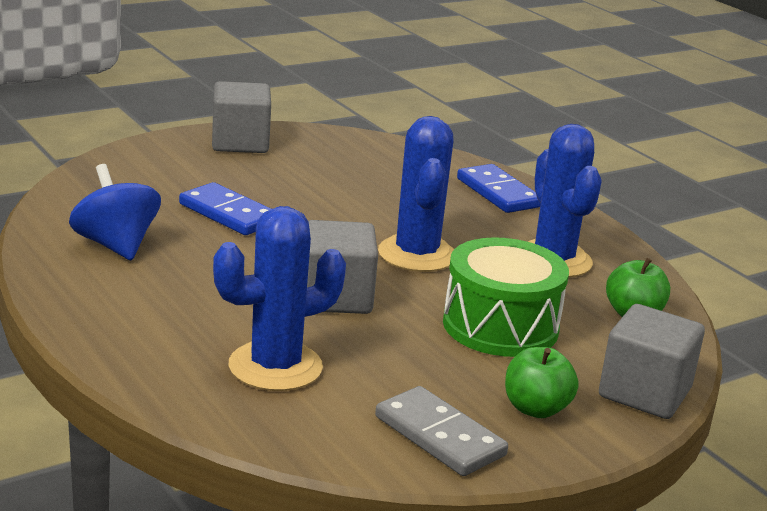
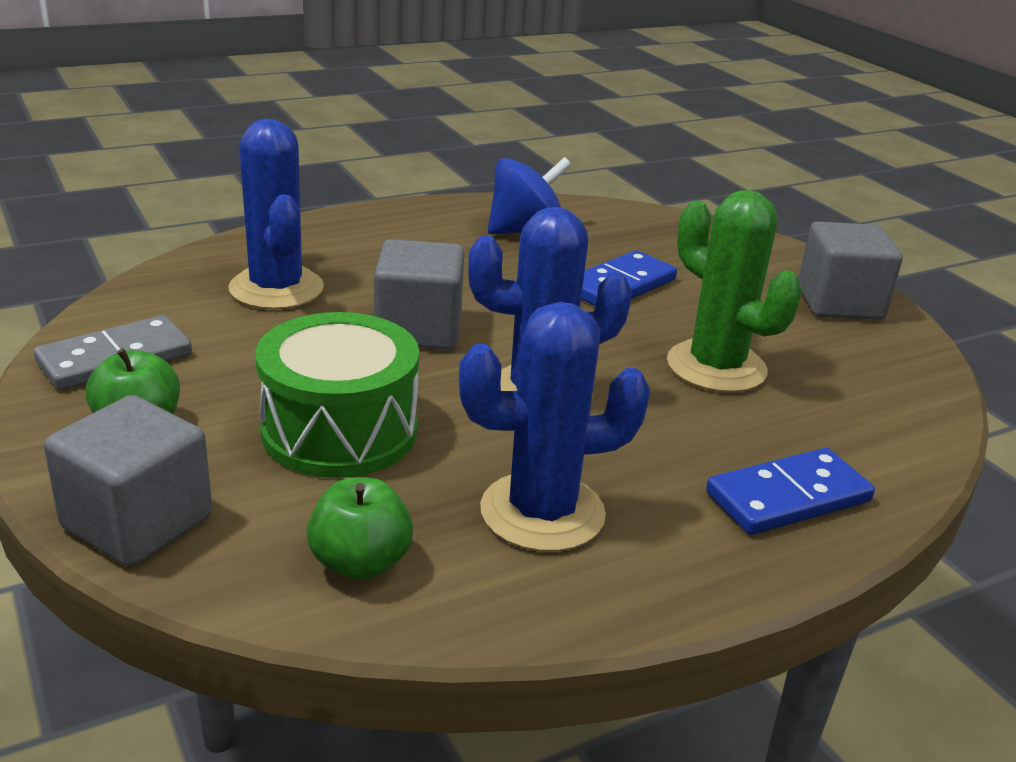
camera: 95 degrees right, 5 degrees up
(354, 194) = (716, 367): none -> green cactus

